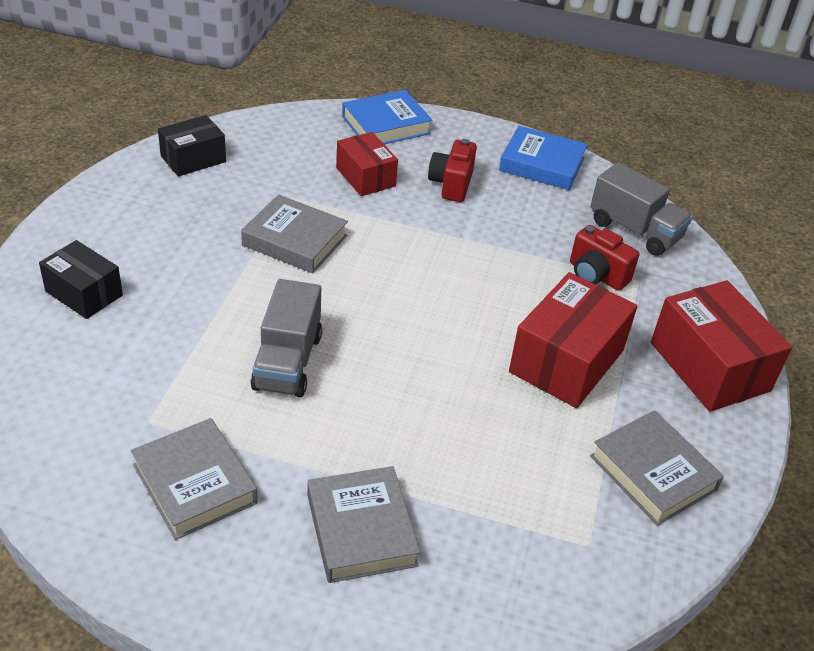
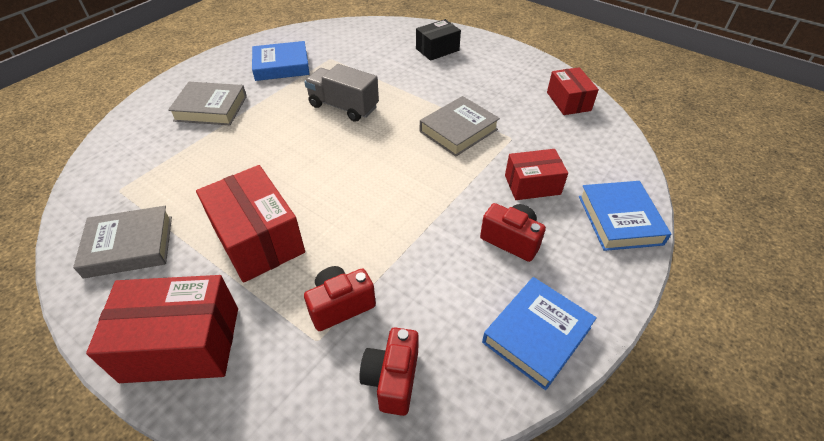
camera: 115 degrees right, 5 degrees up
(193, 159) = (568, 101): black box -> red box
(195, 484) = (281, 66): grey book -> blue book
(634, 230) = (392, 379): grey truck -> red camera

